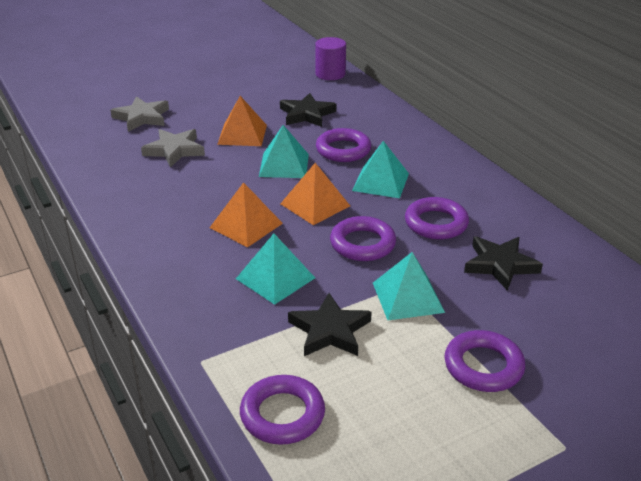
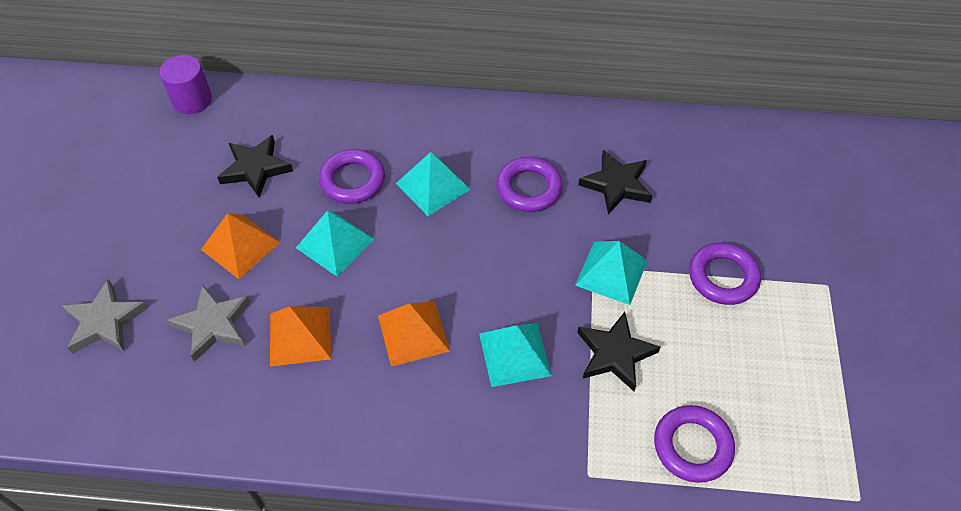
camera: 55 degrees left, 20 degrees up
(315, 204) = (426, 258): orange pyramid -> orange pyramid (300, 336)
(362, 244) = (516, 258): purple ring -> none

